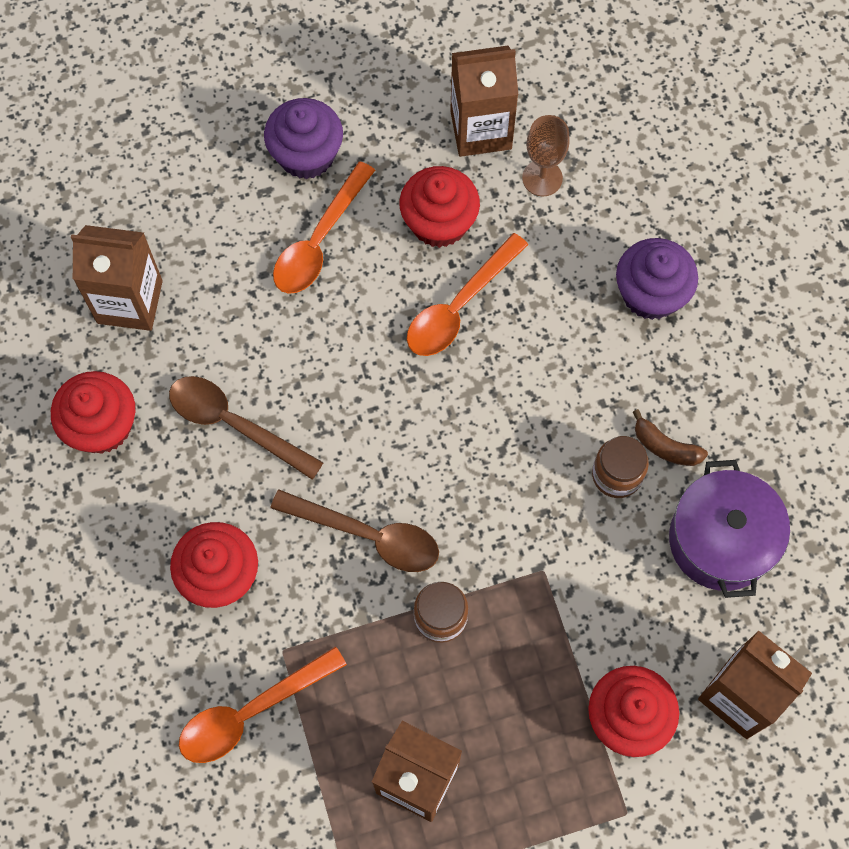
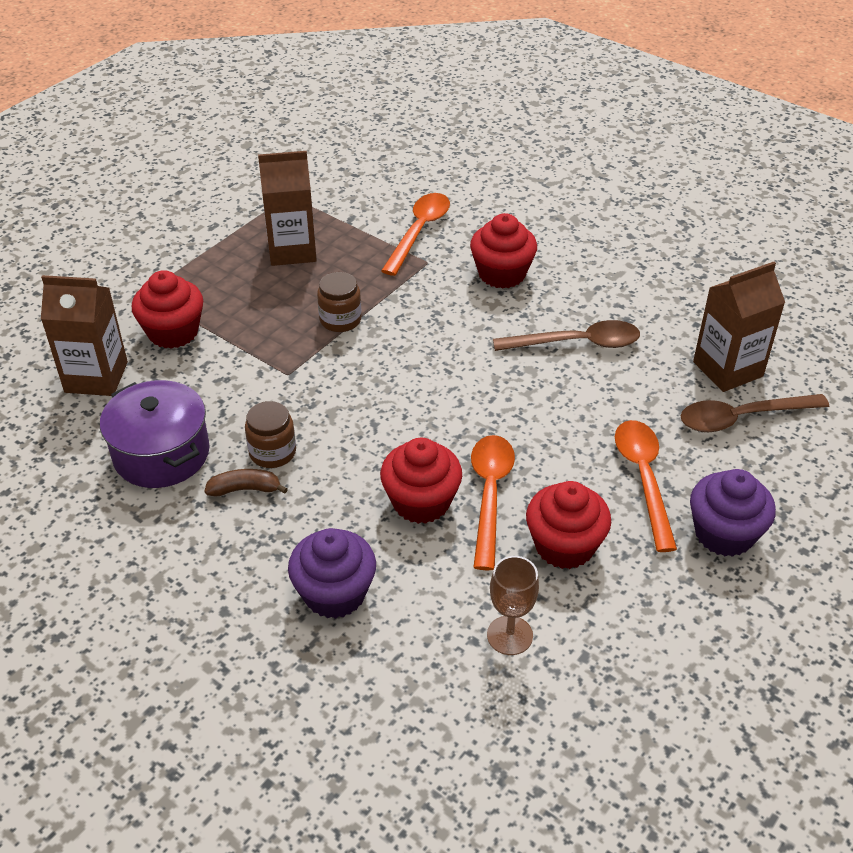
camera: 145 degrees right, 25 degrees down
(102, 426) = (659, 301): red cupcake -> red cupcake (421, 502)
(367, 535) = (427, 334): brown spoon -> brown spoon (742, 418)
(481, 130) = (603, 645): brown carton -> none

